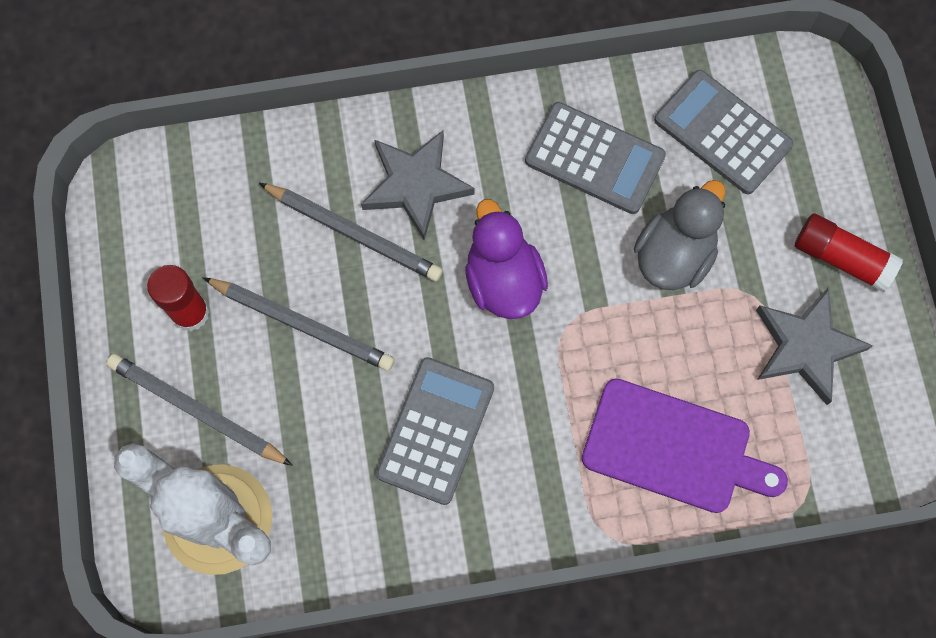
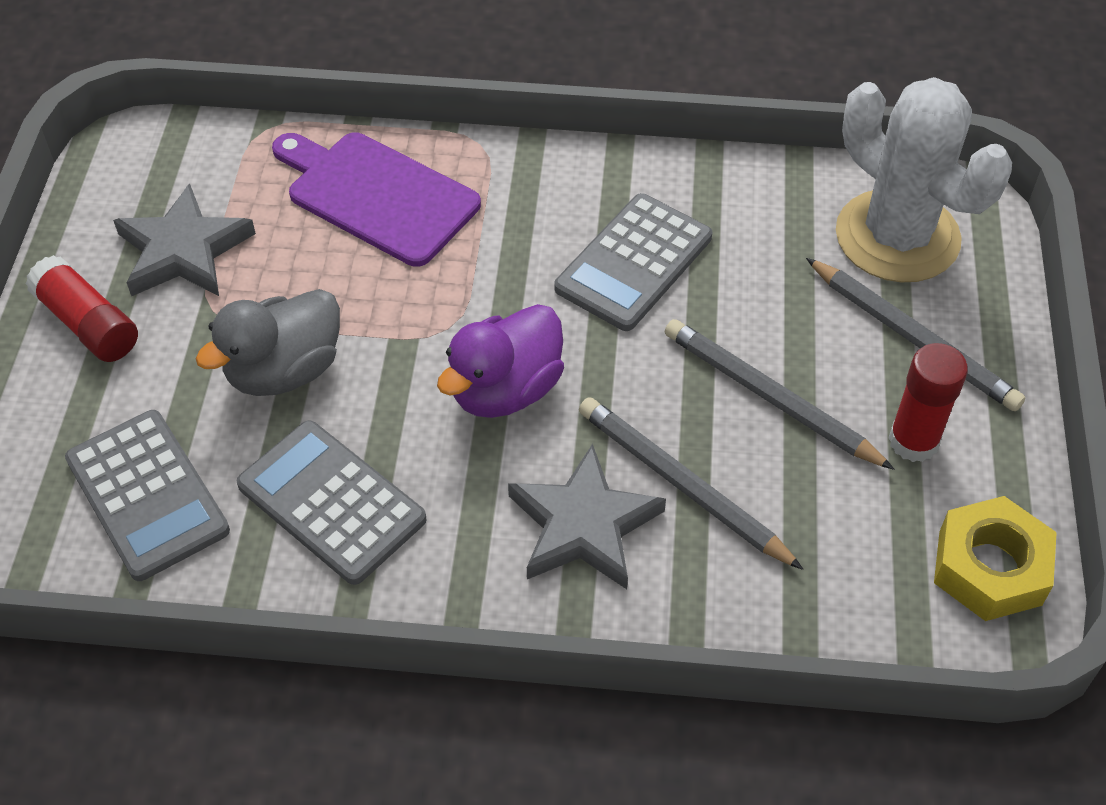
camera: 165 degrees left, 20 degrees down
(131, 222) = (989, 568): none -> yellow nut
(503, 280) = (505, 390): purple duck -> purple duck turned 45 degrees clockwise

